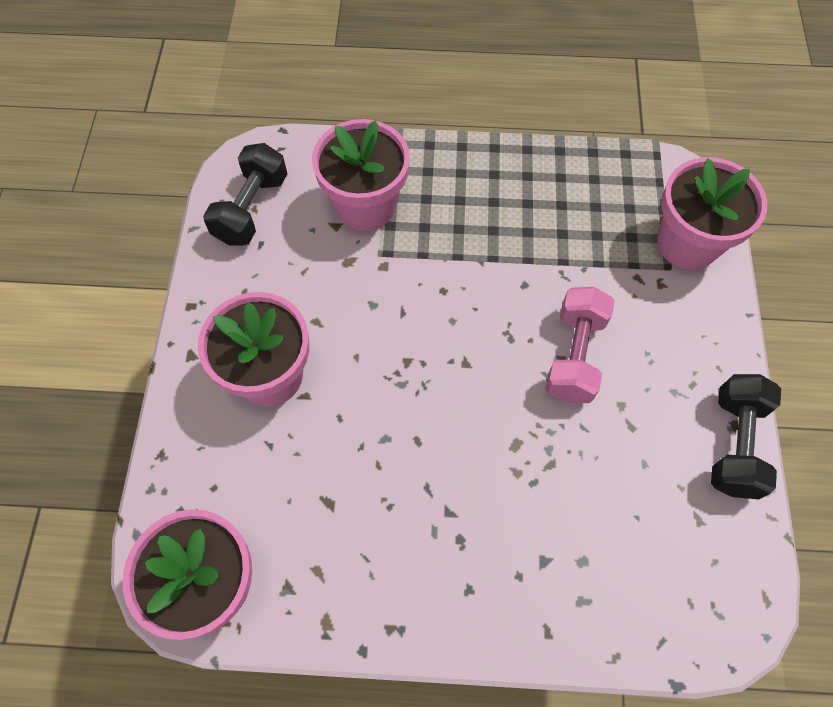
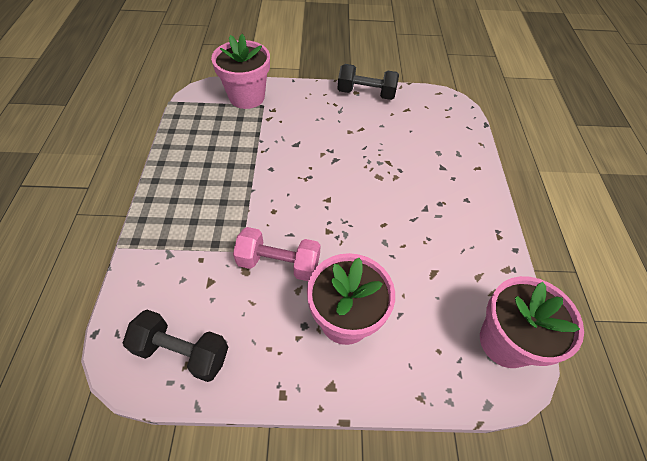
camera: 95 degrees left, 10 degrees down
(366, 206) = (194, 261): pink flower pot -> none
(574, 355) = (320, 148): pink dumbbell -> pink dumbbell (278, 263)

